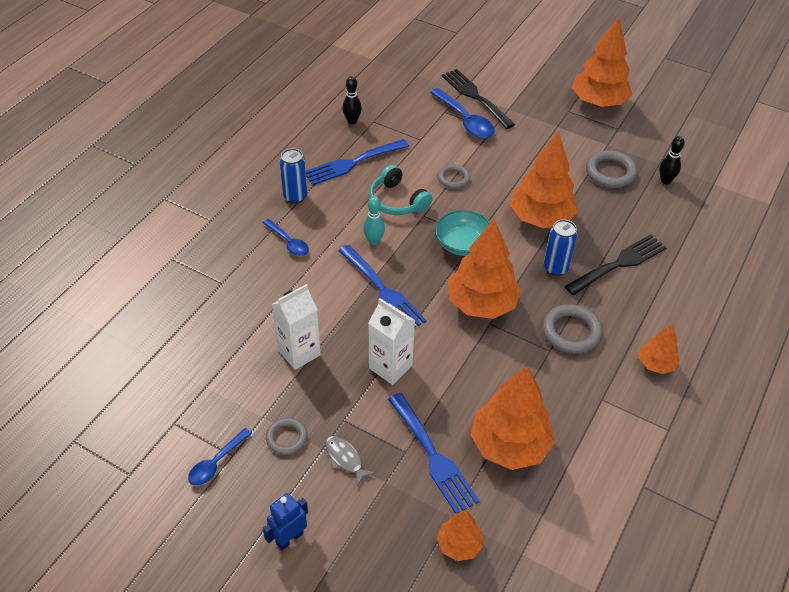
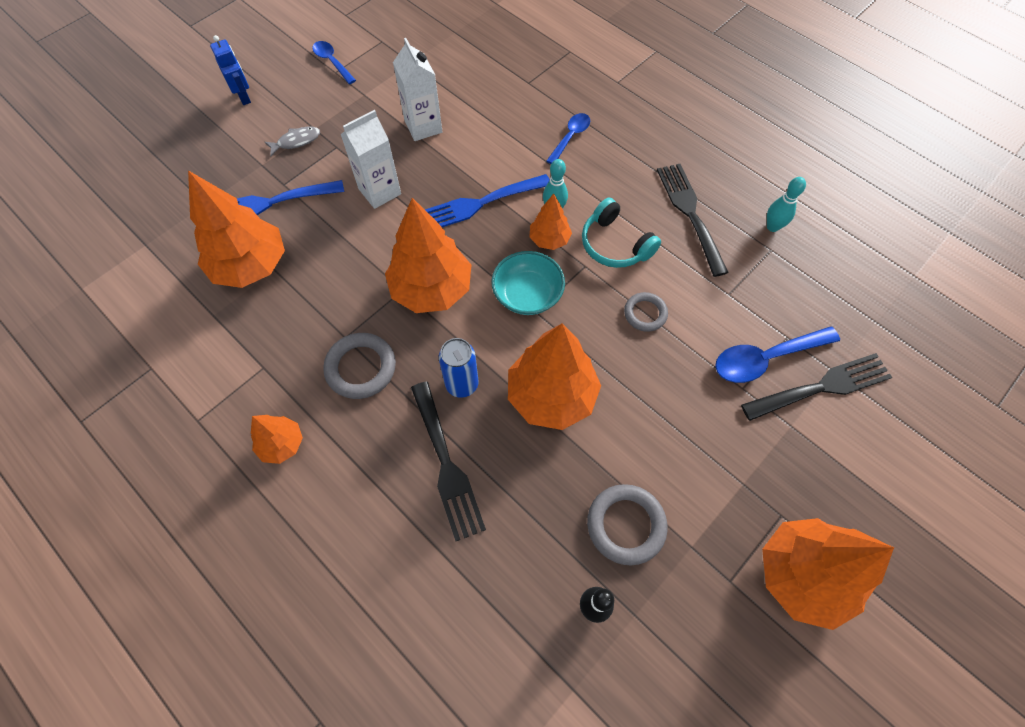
camera: 105 degrees right, 15 degrees up
(286, 438) = (335, 106): grey ring -> none
(288, 242) = (570, 137): blue spoon -> blue spoon turned 150 degrees clockwise
(295, 196) = (640, 152): blue can -> none
(352, 121) = (772, 227): black bowling pin -> turquoise bowling pin
(352, 163) = (690, 213): blue fork -> black fork
(397, 201) = (614, 244): turquoise headphones -> turquoise headphones turned 105 degrees counterclockwise
(459, 545) = (178, 202): orange tree -> orange tree (549, 239)

